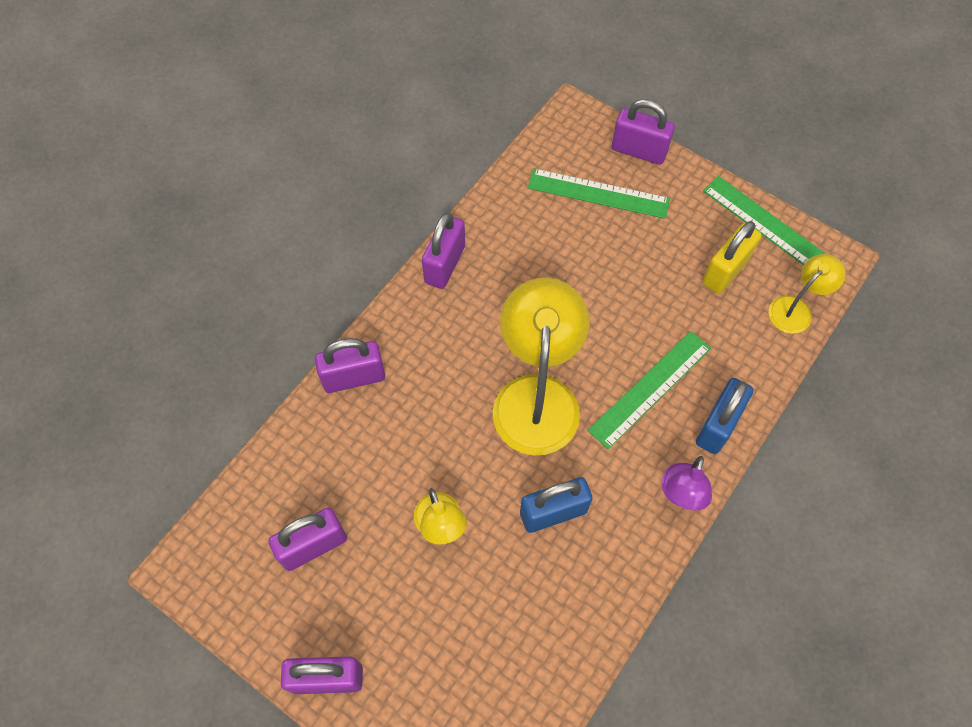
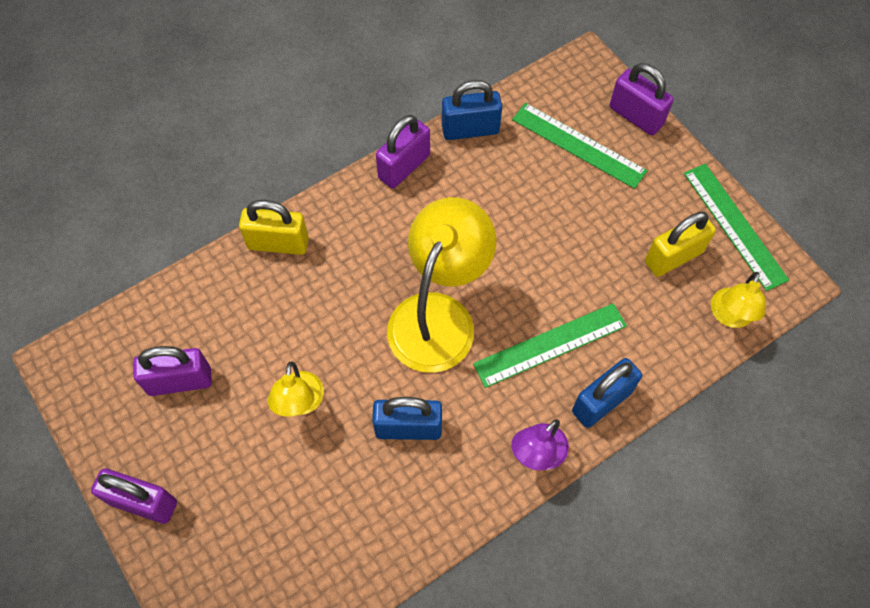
camera: 20 degrees right, 0 degrees up
(354, 377) = (278, 243): purple padlock -> yellow padlock
(492, 209) = (470, 129): none -> blue padlock
(796, 309) = (729, 316): yellow lamp -> yellow lamp turned 135 degrees clockwise

